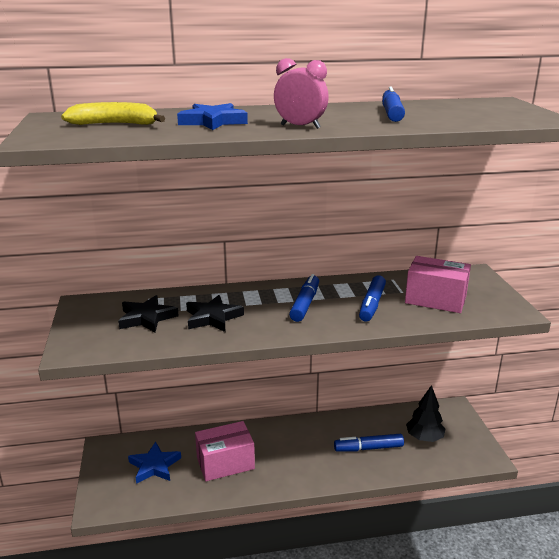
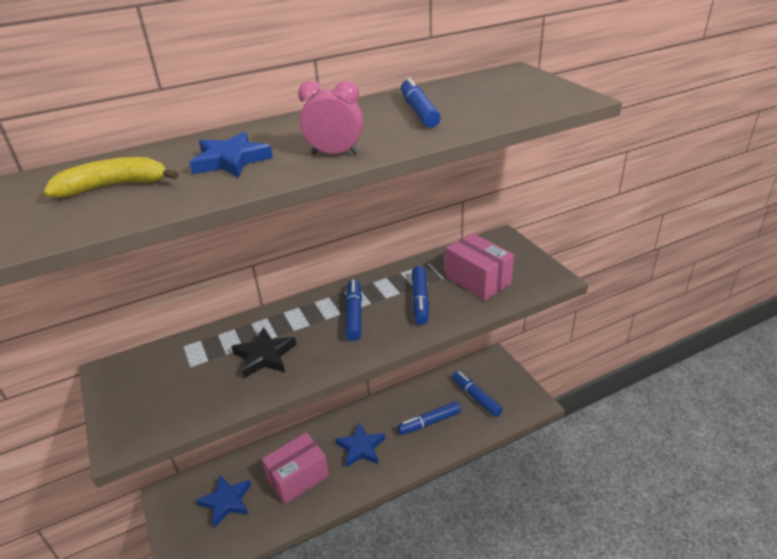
camera: 15 degrees left, 10 degrees up
(147, 318) = (192, 374): black star -> none
(293, 453) = (360, 448): none -> blue star
(424, 438) = (476, 397): black tree -> blue marker
(435, 299) = (477, 280): pink box -> pink box turned 45 degrees clockwise

